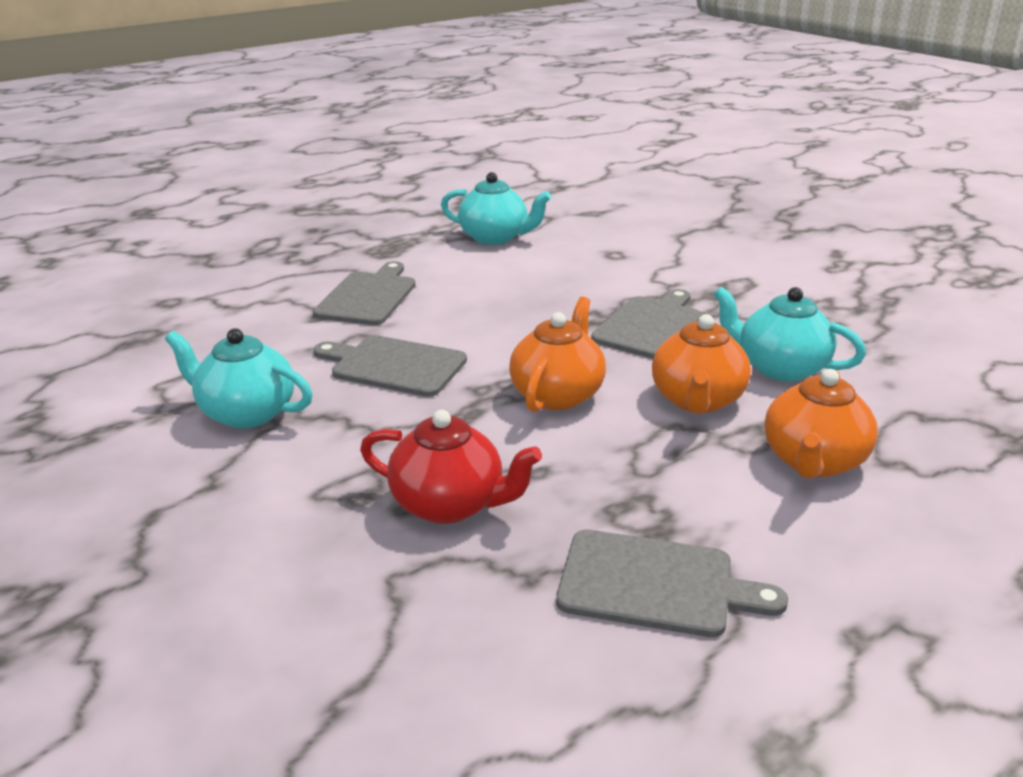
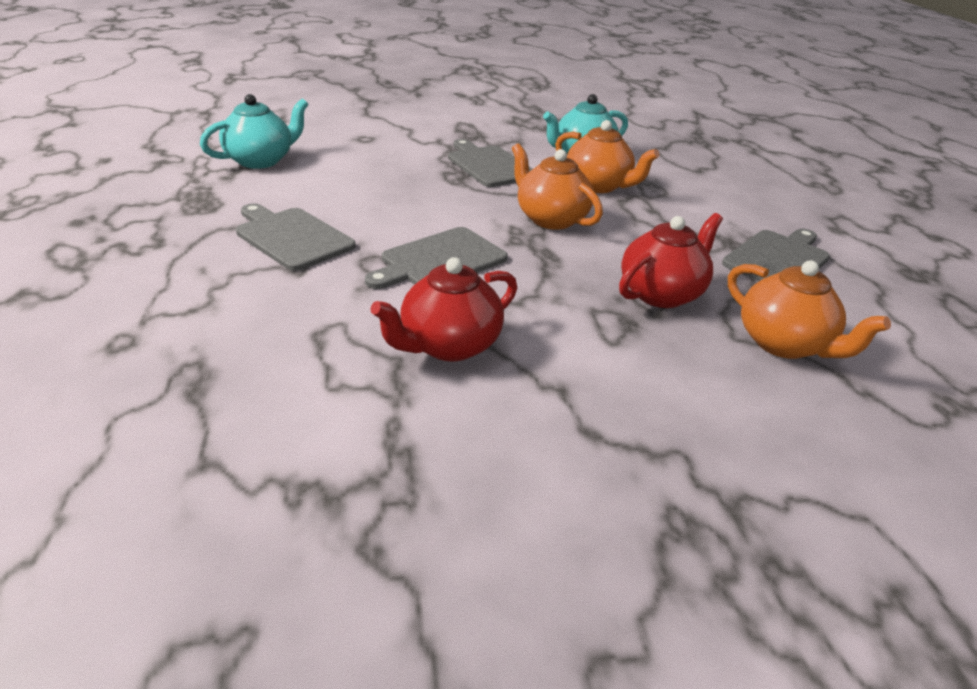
camera: 65 degrees left, 5 degrees up
(247, 413) = (448, 345): turquoise teapot -> red teapot
(813, 461) = (686, 184): orange teapot -> orange teapot (784, 344)

